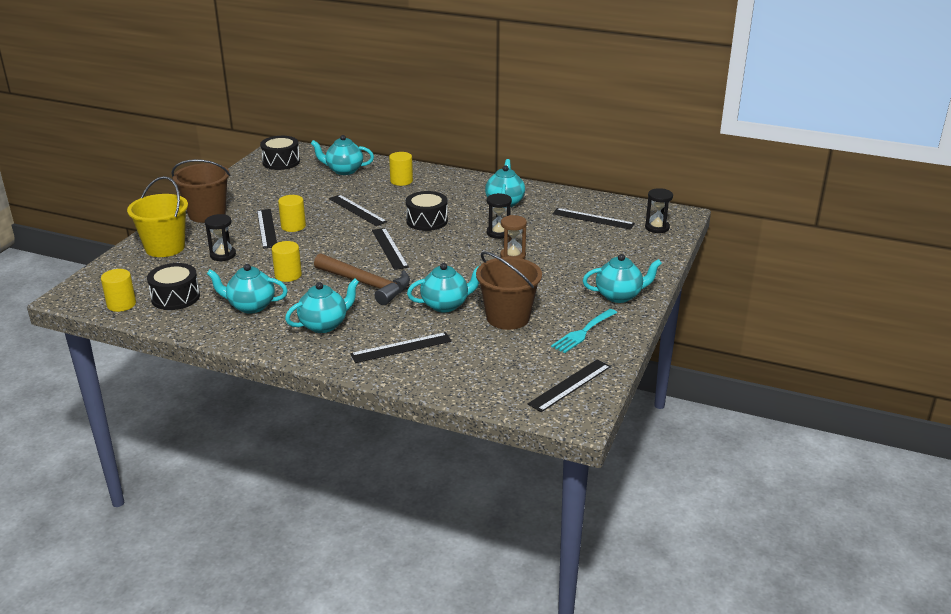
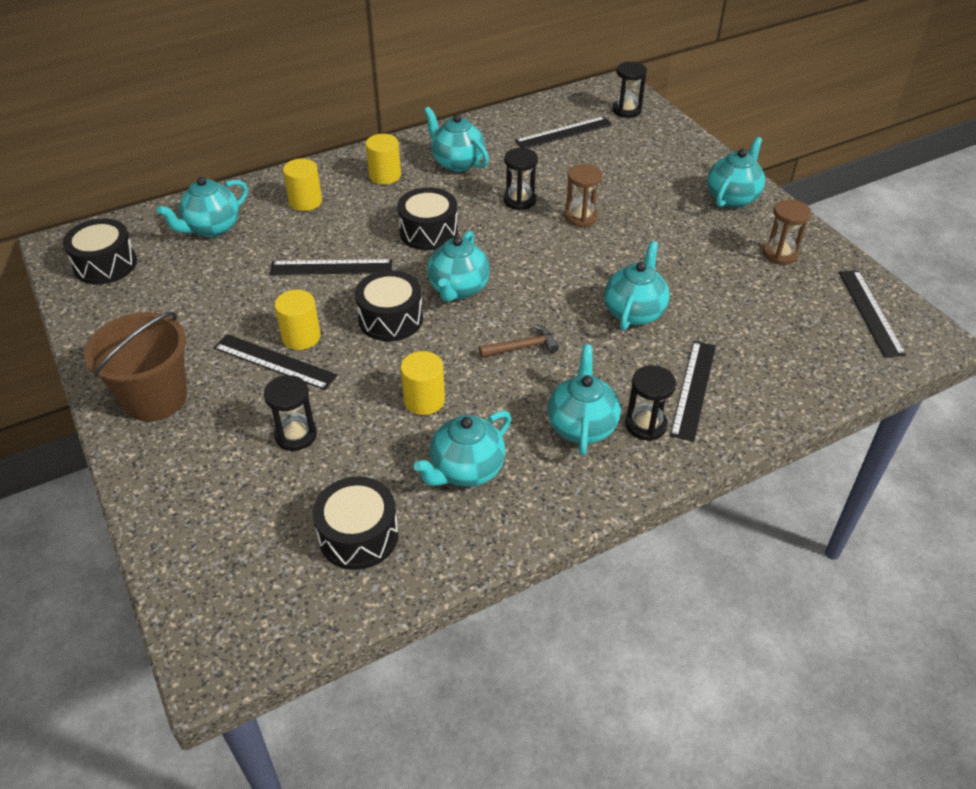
camera: 50 degrees left, 15 degrees up
(121, 304) = (311, 605): yellow cylinder -> yellow cylinder (385, 176)
(165, 248) = (198, 484): yellow bucket -> none
(338, 241) = (390, 319): none -> black drum
(350, 343) = (645, 425): none -> black hourglass
(366, 284) = (522, 347): brown hammer -> brown hammer, size x0.50
(389, 248) = (458, 289): black ruler -> turquoise teapot
(508, 318) = (704, 284): brown bucket -> none
(583, 332) = (780, 254): turquoise fork -> brown hourglass

